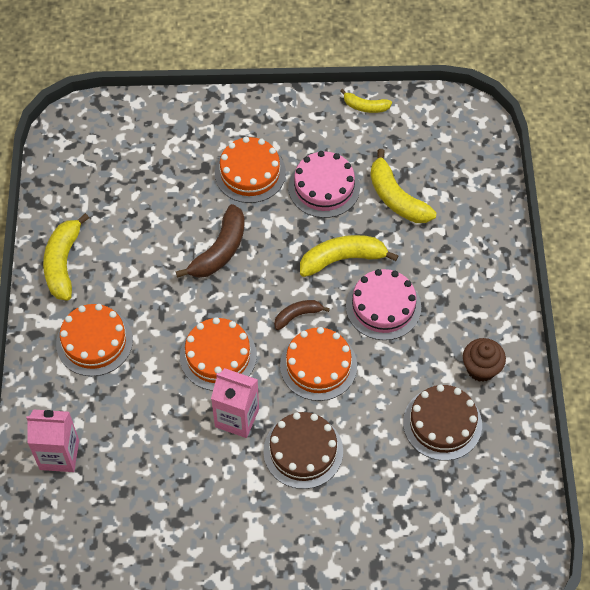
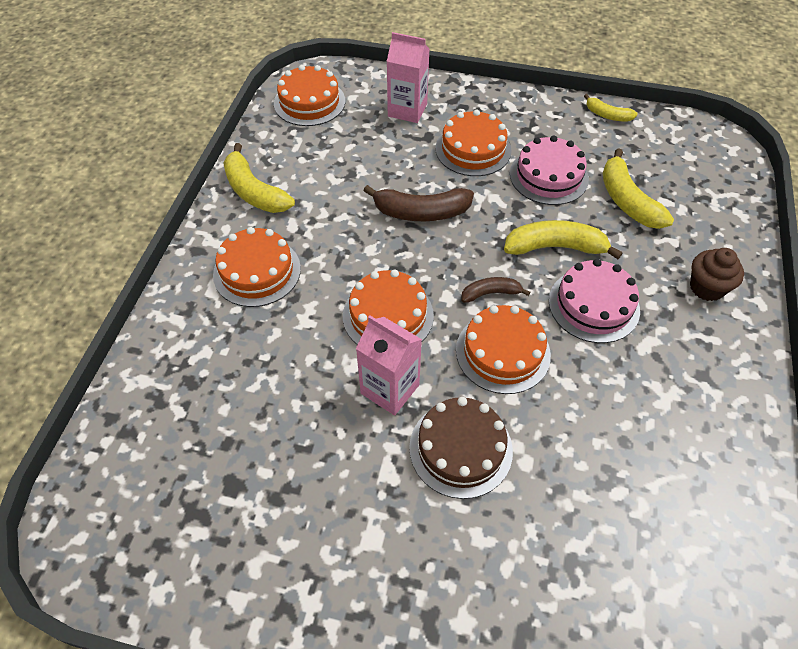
camera: 15 degrees right, 5 degrees down
(59, 455) = (170, 382): pink carton -> pink carton (407, 110)
(63, 263) = (254, 191): yellow banana -> yellow banana turned 60 degrees counterclockwise
(80, 152) = (309, 102): none -> orange cake
(219, 250) = (421, 212): brown banana -> brown banana turned 45 degrees clockwise
(442, 423) = (648, 457): brown cake -> none
(481, 368) = (707, 401): brown cupcake -> brown cupcake (706, 287)

